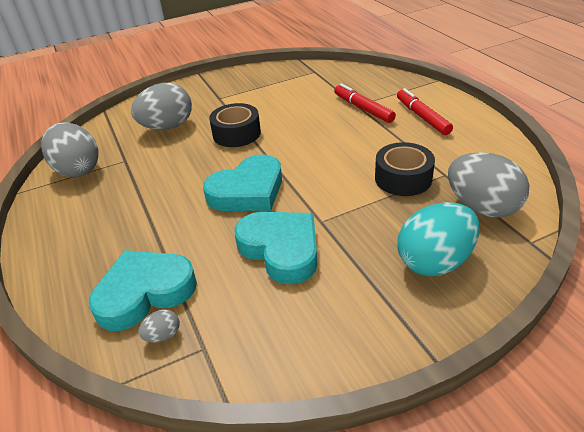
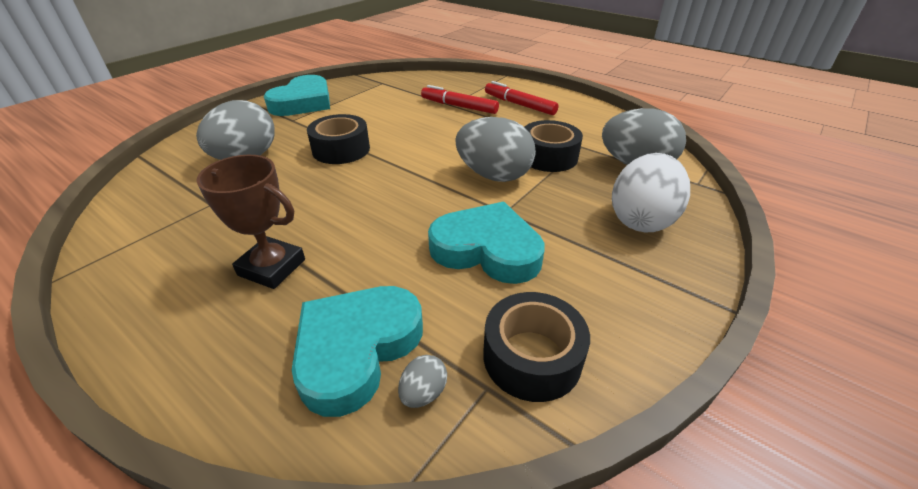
camera: 30 degrees left, 0 degrees up
(78, 169) = (143, 229): grey egg -> grey egg (494, 175)
(132, 219) = (272, 267): none -> brown trophy
(248, 191) = (400, 202): turquoise heart -> turquoise heart (303, 102)
(248, 339) = (532, 357): none -> black tape
(435, 262) = (641, 219): turquoise egg -> white egg

